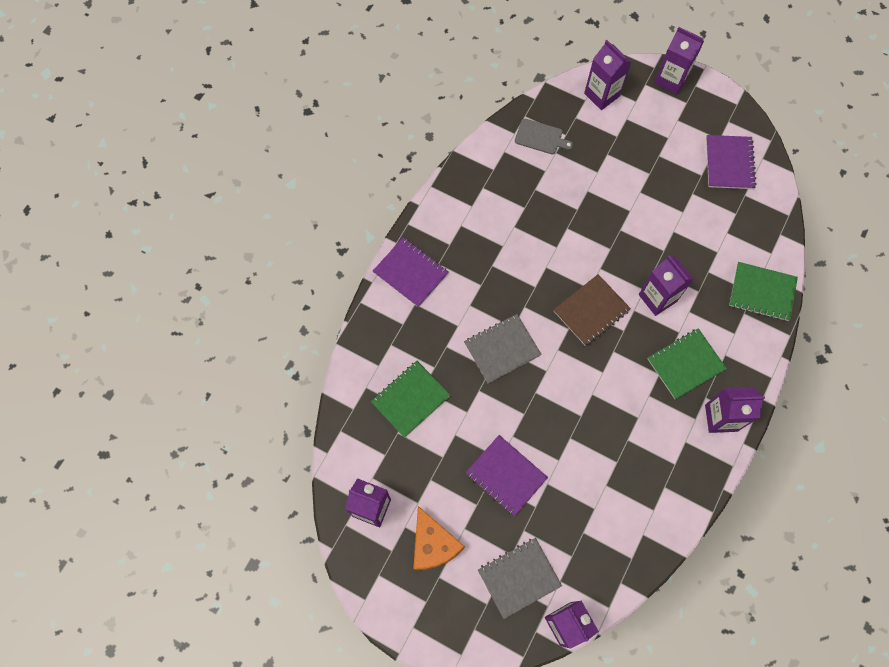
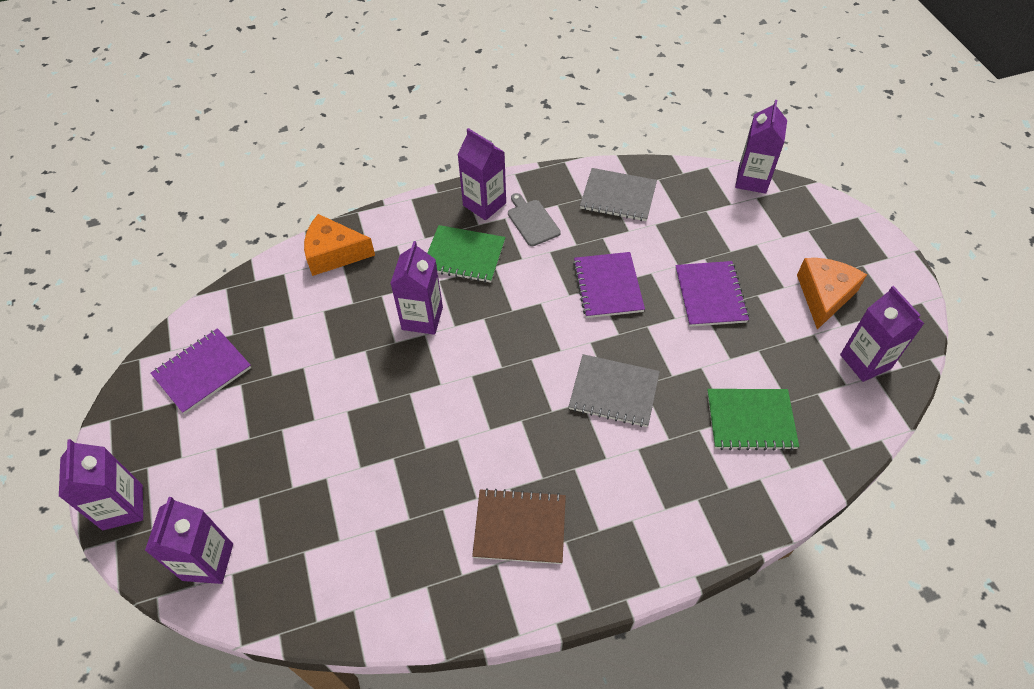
camera: 135 degrees left, 15 degrees down
(410, 273) = (640, 547): purple notebook -> purple notebook (607, 286)
(519, 577) = (764, 227): grey notebook -> grey notebook (618, 196)
(540, 137) = (332, 575): grey cutting board -> grey cutting board (532, 221)
(591, 311) = (493, 356): brown notebook -> brown notebook (520, 527)
(762, 292) = (334, 253): green notebook -> orange cheese

